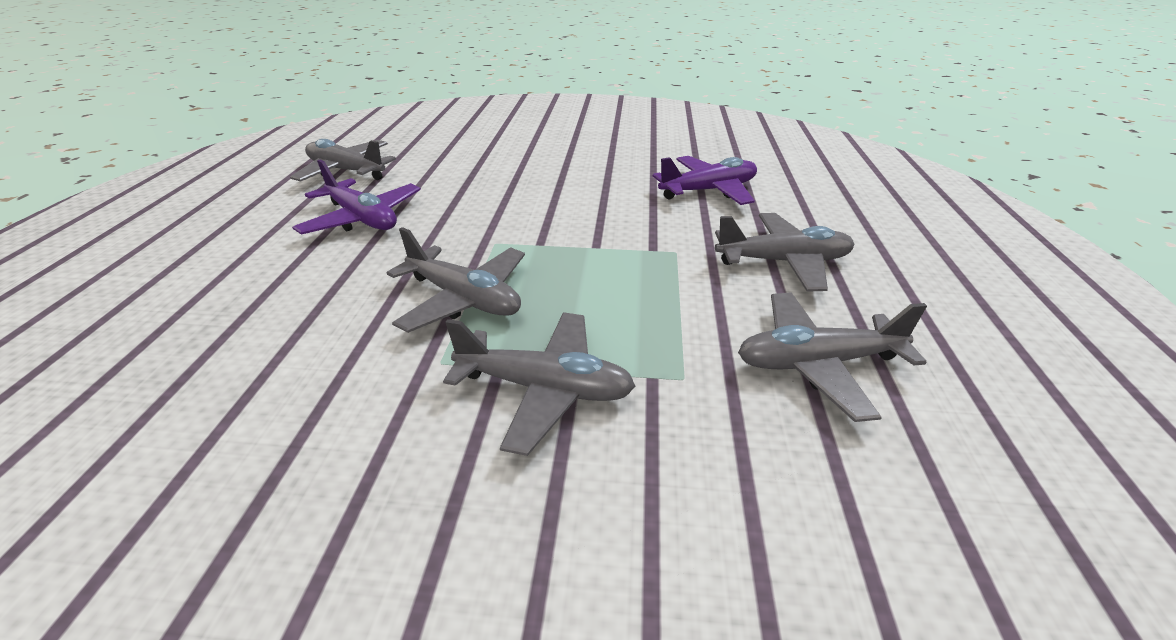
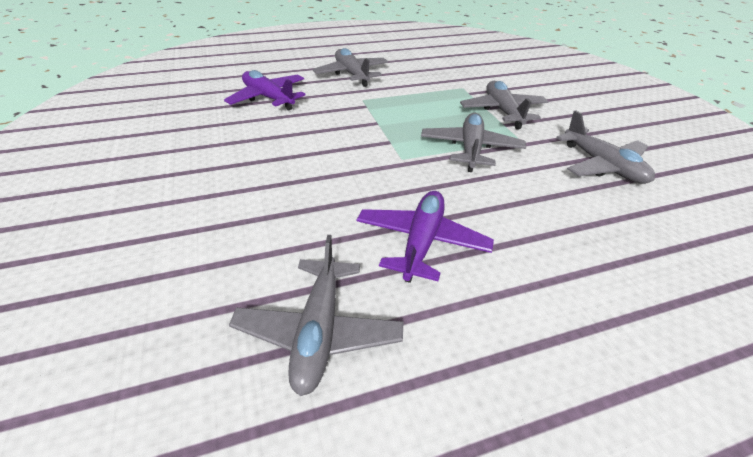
camera: 115 degrees left, 5 degrees up
(816, 363) = (426, 67): grey plane -> grey plane (603, 166)

